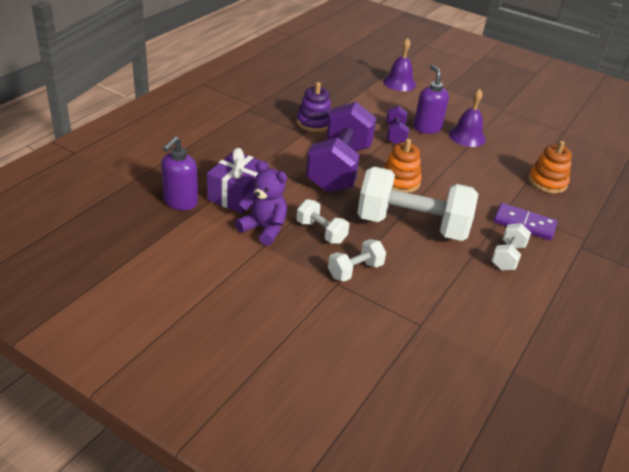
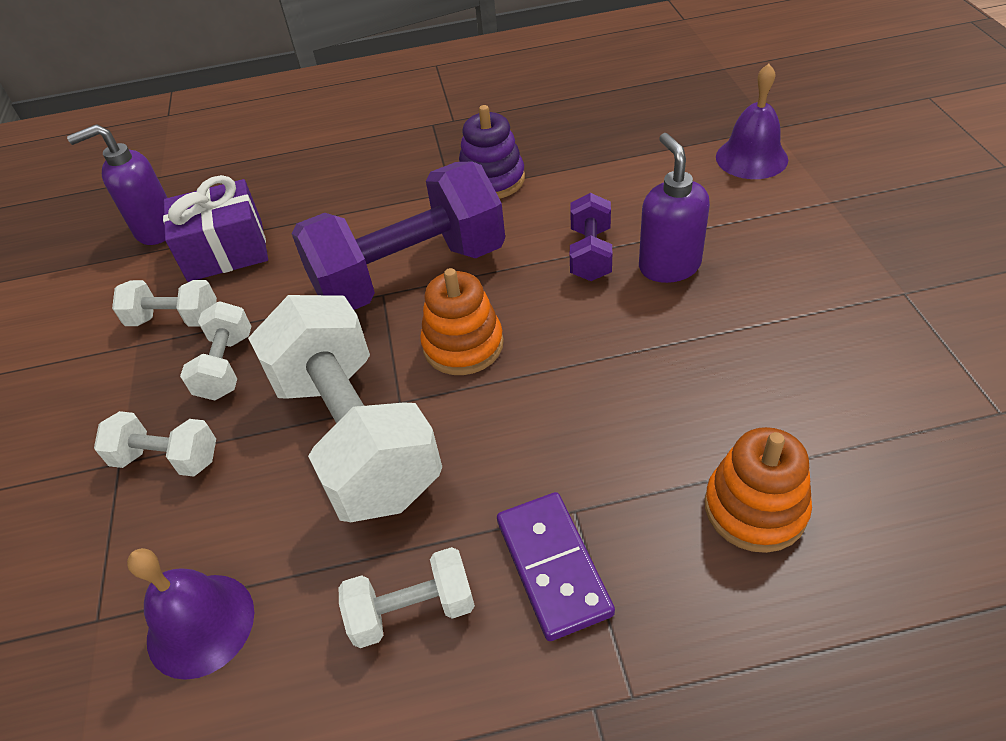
camera: 55 degrees right, 10 degrees up
(264, 229) = (174, 319): purple teddy bear -> white dumbbell
(395, 134) = (590, 254): purple dumbbell -> purple dumbbell turned 45 degrees counterclockwise
(427, 128) = (669, 266): purple soap dispenser -> purple soap dispenser turned 45 degrees counterclockwise
(467, 136) = (726, 318): purple bell -> purple bell (200, 624)

